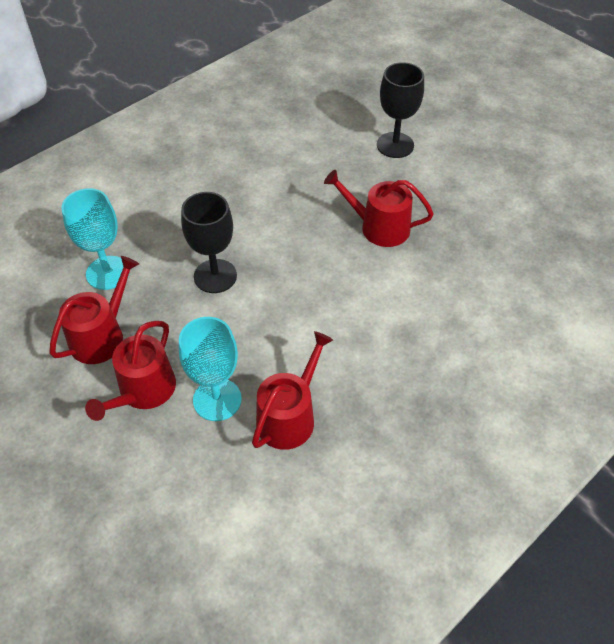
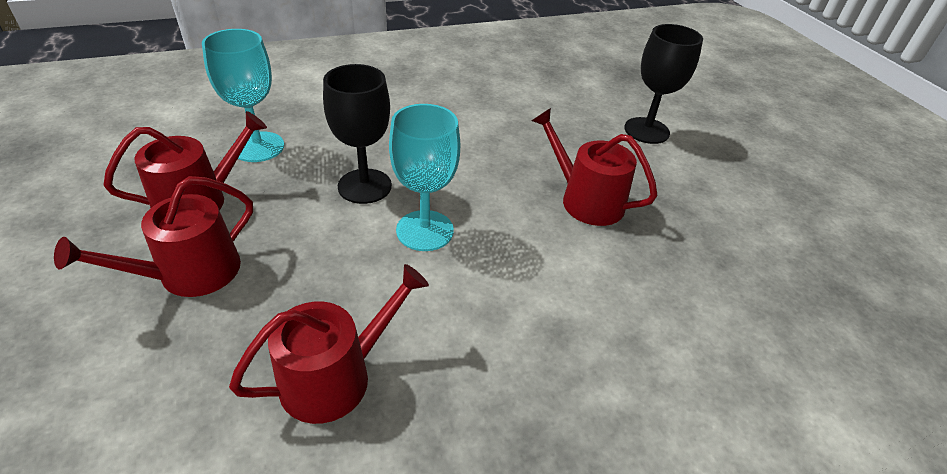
camera: 20 degrees right, 10 degrees down
(217, 399) = (263, 317): turquoise goblet -> turquoise goblet (425, 230)

